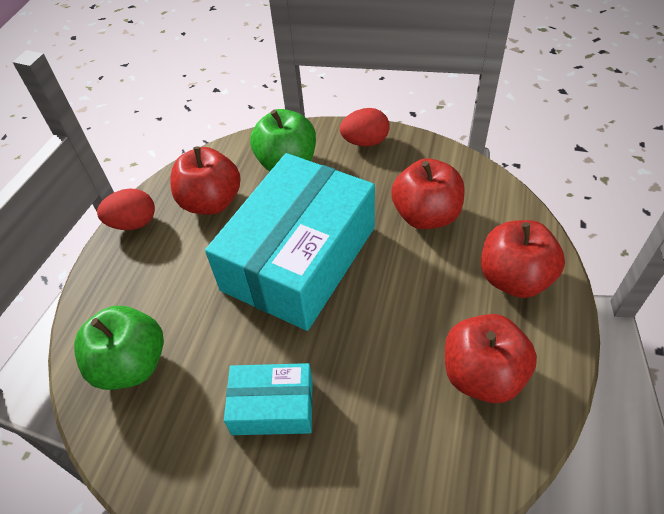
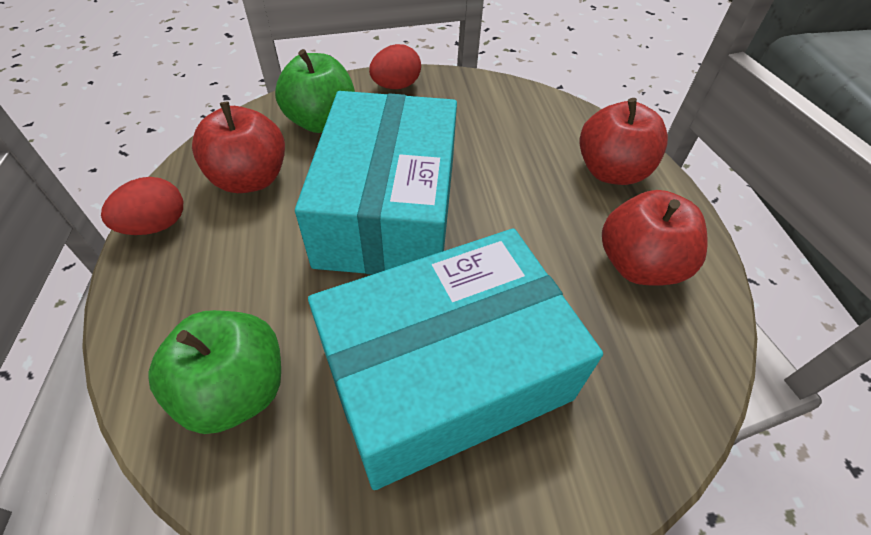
camera: 30 degrees left, 0 degrees up
(272, 406) = (446, 374): turquoise box -> turquoise box, size x2.09
(426, 215) = (496, 138): red apple -> none

